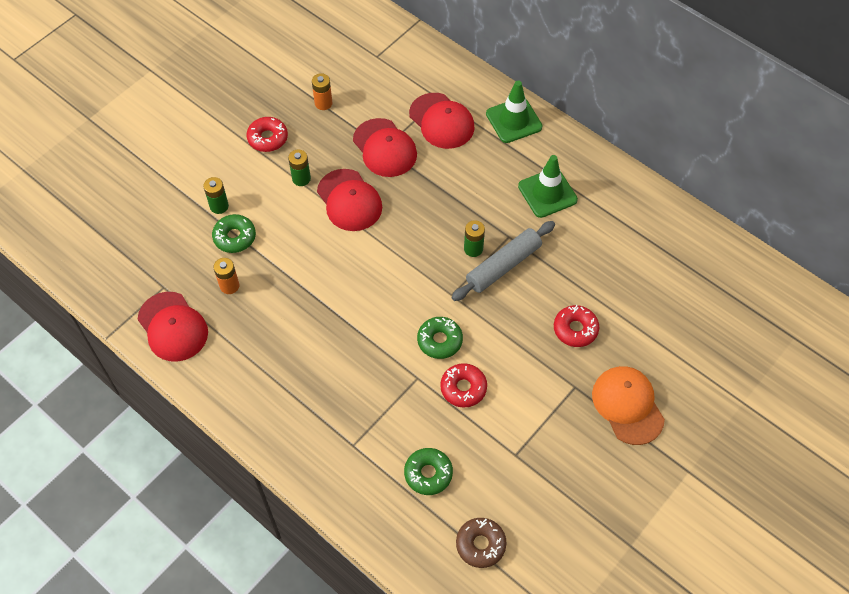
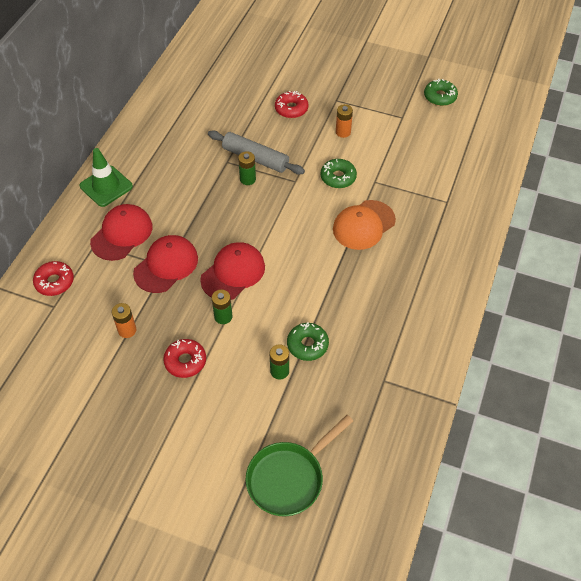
camera: 110 degrees left, 5 degrees down
(116, 182) = (289, 478): none -> green pan
(173, 327) = (417, 355): red cap -> none
(229, 286) = (358, 329): orange battery -> orange battery (343, 132)
(428, 474) = (442, 156): green donut -> green donut (440, 97)
(463, 388) = (369, 155): red donut -> red donut (54, 282)
(480, 544) = (472, 119): brown donut -> none
(547, 193) = (176, 149): green traffic cone -> none
(627, 405) = (336, 73): orange cap -> orange cap (363, 225)

